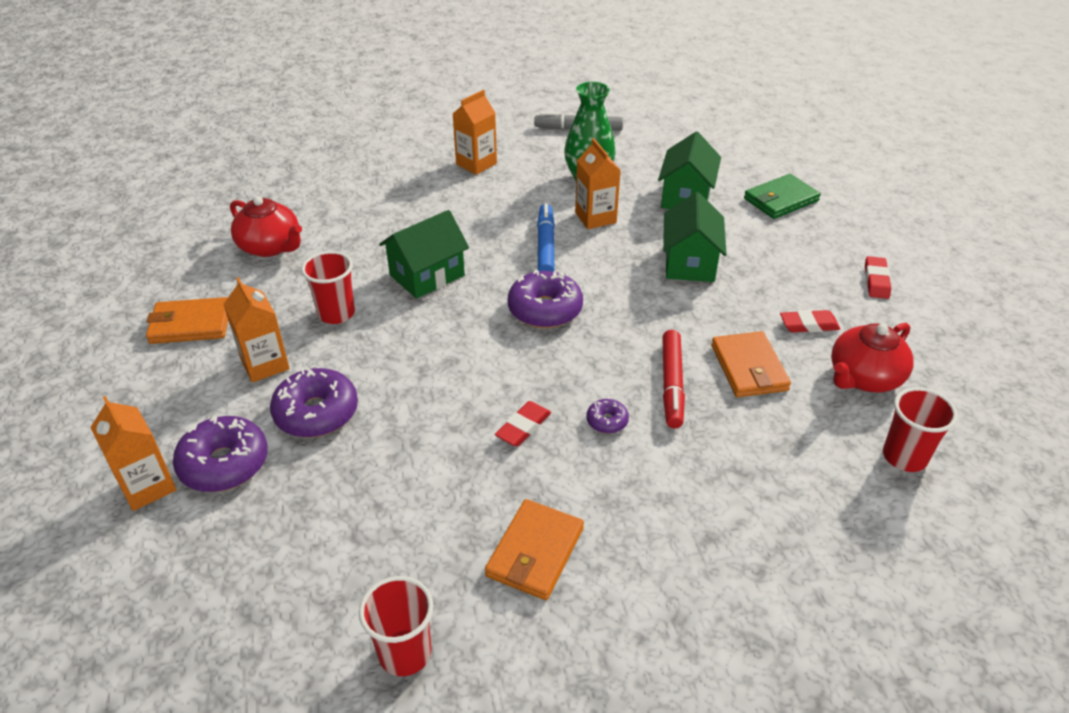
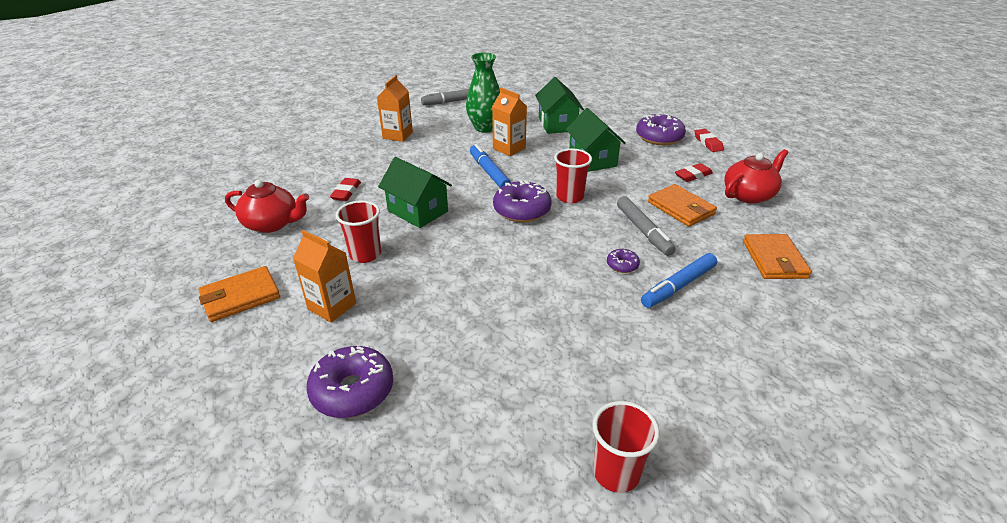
camera: 25 degrees left, 5 degrees down
(147, 486) = (293, 434): orange carton -> none
(316, 413) = (404, 327): purple donut -> purple donut (659, 137)
(427, 275) = (418, 211): green house -> green house turned 75 degrees counterclockwise
(523, 427) = (569, 286): red eraser -> red eraser (346, 192)
(535, 552) = (648, 364): orange wallet -> orange wallet (774, 260)
(652, 472) = (678, 286): none -> blue marker
(671, 384) = (643, 231): red marker -> grey marker
(780, 200) = (616, 114): green wallet -> none
(864, 377) = (749, 195): red teapot -> red teapot turned 150 degrees counterclockwise
(904, 457) = (810, 230): red cup -> red cup (569, 197)

